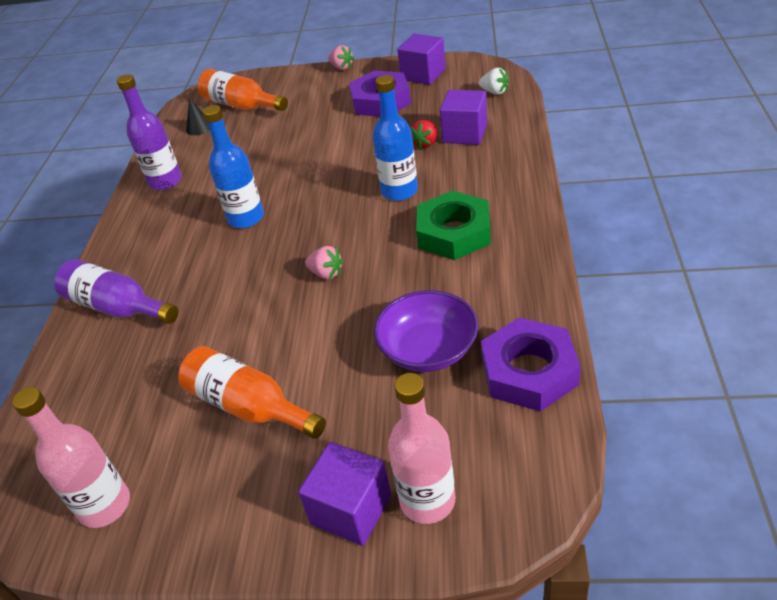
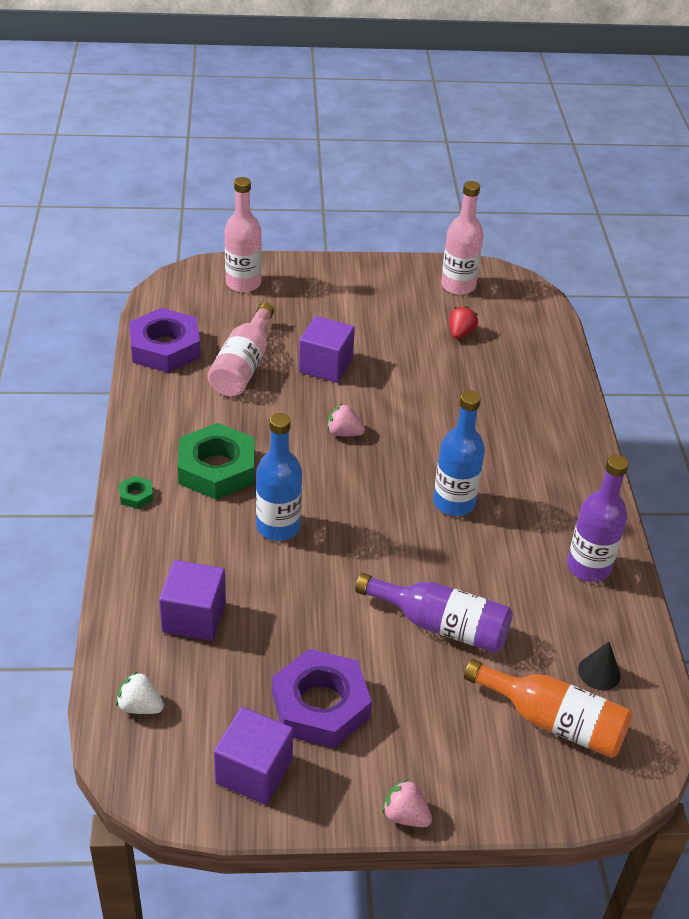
camera: 165 degrees right, 0 degrees up
(118, 307) = (540, 412): purple bottle -> purple bottle (441, 625)
(249, 406) = (380, 334): orange bottle -> none
(351, 509) = (292, 281): purple cube -> purple cube (325, 365)
(426, 143) = (247, 603): red strawberry -> red strawberry (460, 333)
(428, 349) = (243, 365): purple bowl -> pink bottle
(526, 206) = (136, 495): none -> green nut

